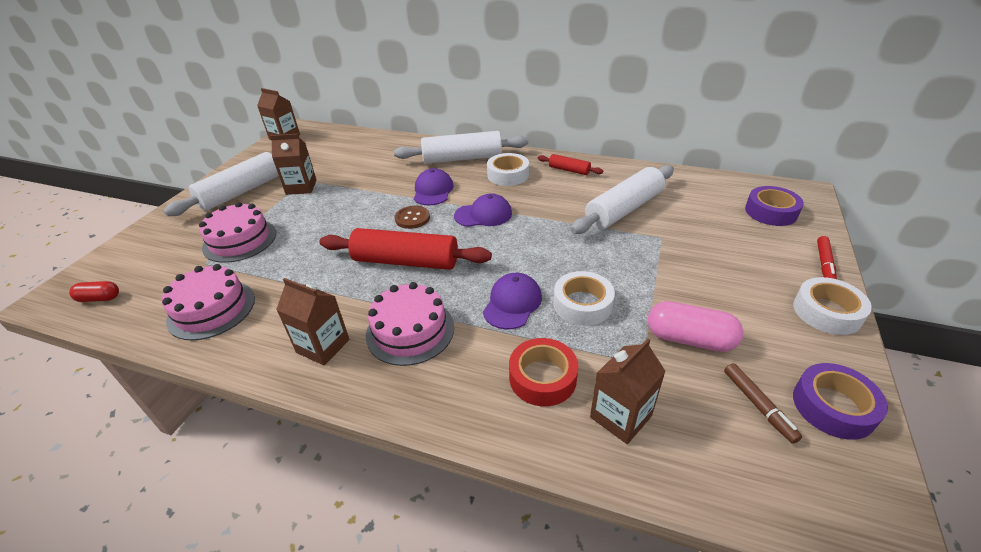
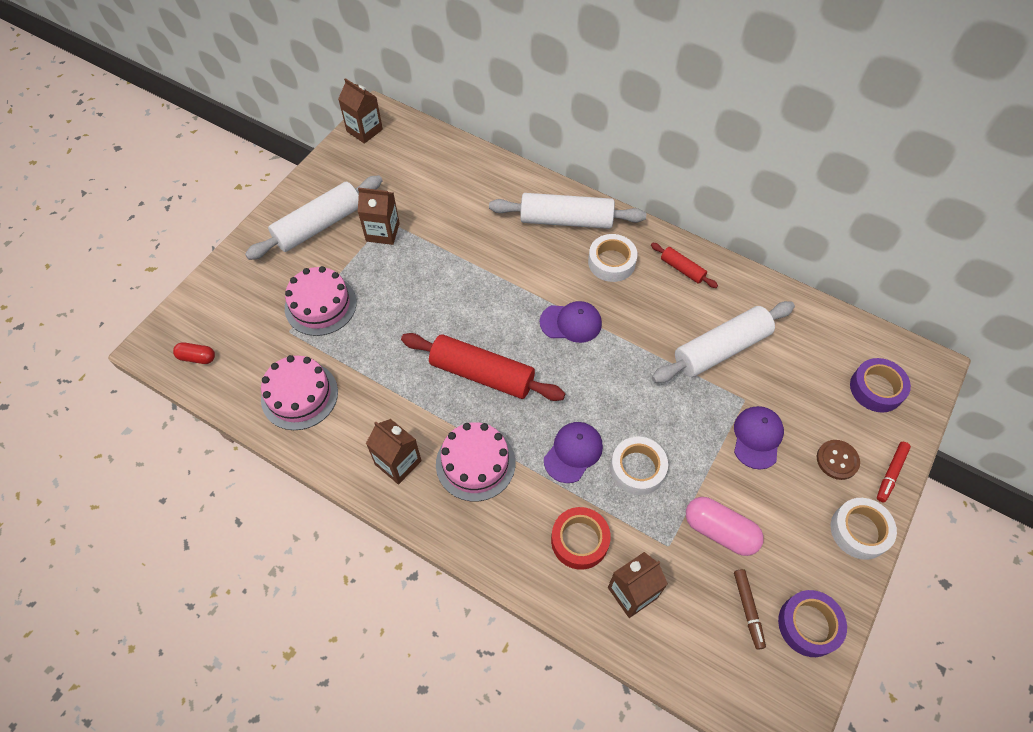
camera: 10 degrees right, 20 degrees up
(412, 218) = (496, 311): brown button -> brown button (837, 460)
(433, 190) = (524, 271): purple cap -> purple cap (757, 437)

